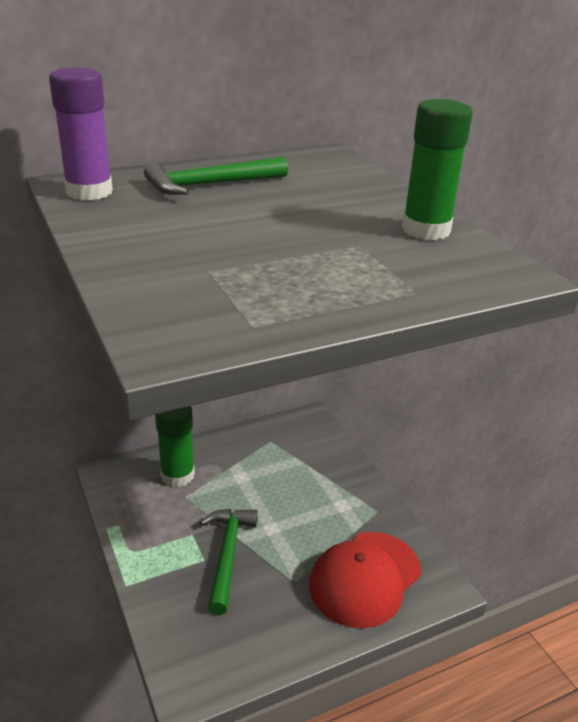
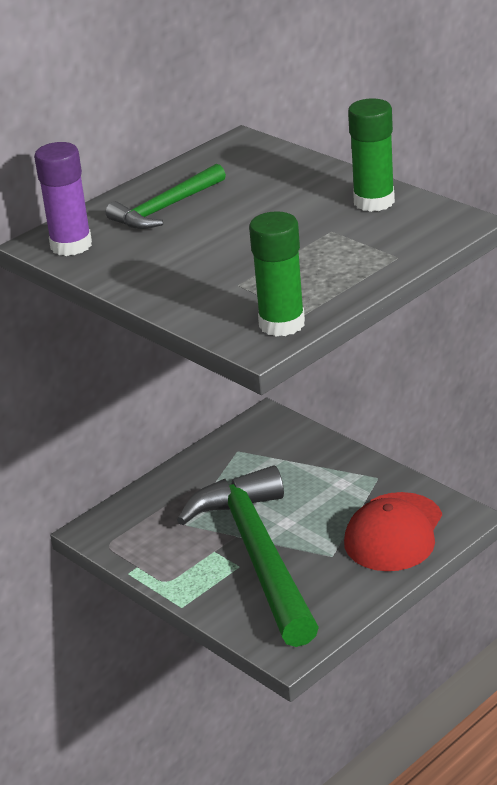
camera: 15 degrees left, 0 degrees up
(177, 475) = (163, 509): green glue stick -> green glue stick (282, 324)
(227, 554) = (258, 555): green hammer -> green hammer, size x1.99

